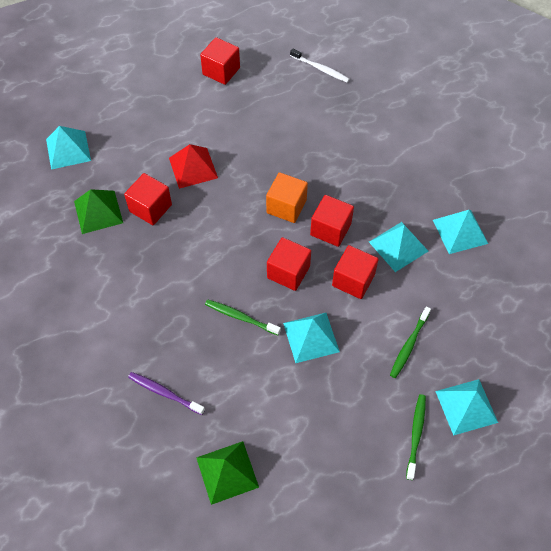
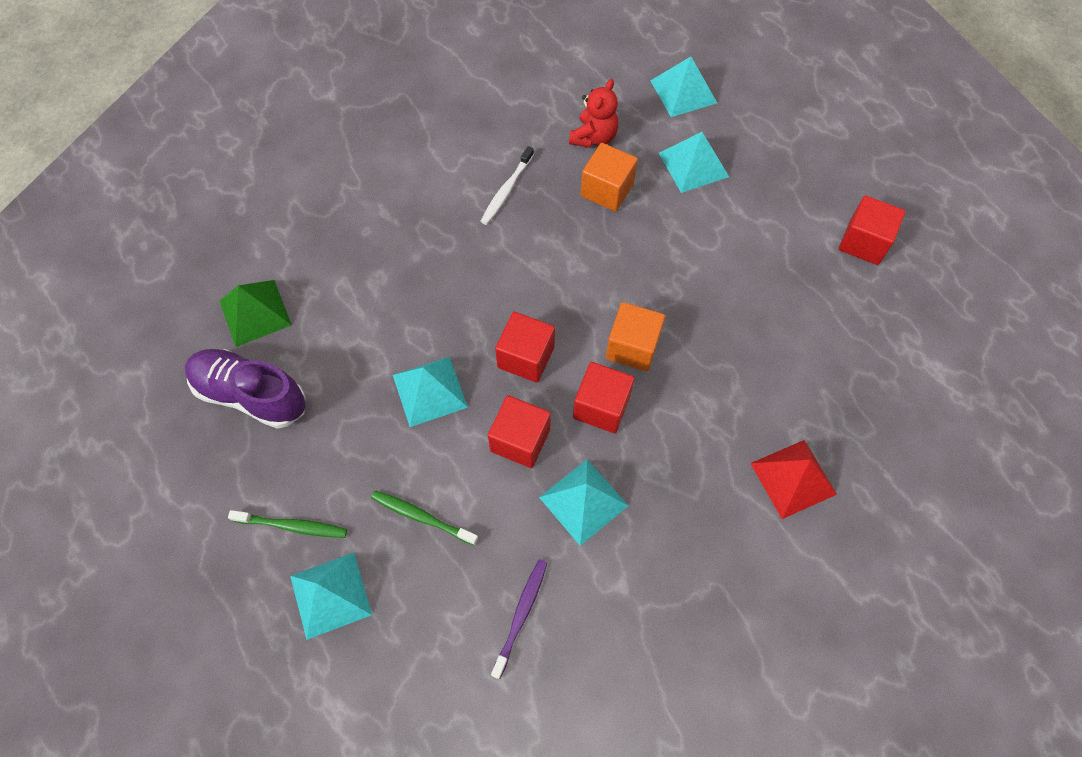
camera: 85 degrees right, 5 degrees up
(98, 212) = (594, 137): green pyramid -> red teddy bear
(150, 208) = (607, 190): red cube -> orange cube
(164, 393) = (352, 238): purple toothbrush -> purple toothbrush (521, 614)
(193, 167) = (680, 228): red pyramid -> red pyramid (793, 478)
(240, 317) = (455, 306): green toothbrush -> none
(305, 471) = (251, 395): none -> purple shoe
(321, 69) = (907, 377): white toothbrush -> white toothbrush (506, 190)
(460, 231) = (621, 595): turquoise pyramid -> turquoise pyramid (693, 164)

